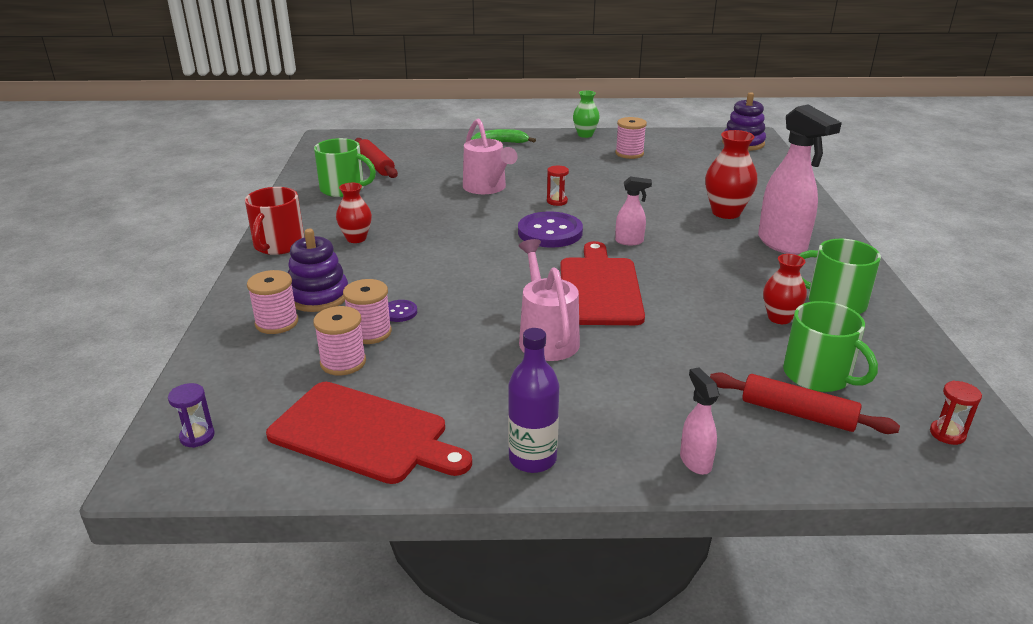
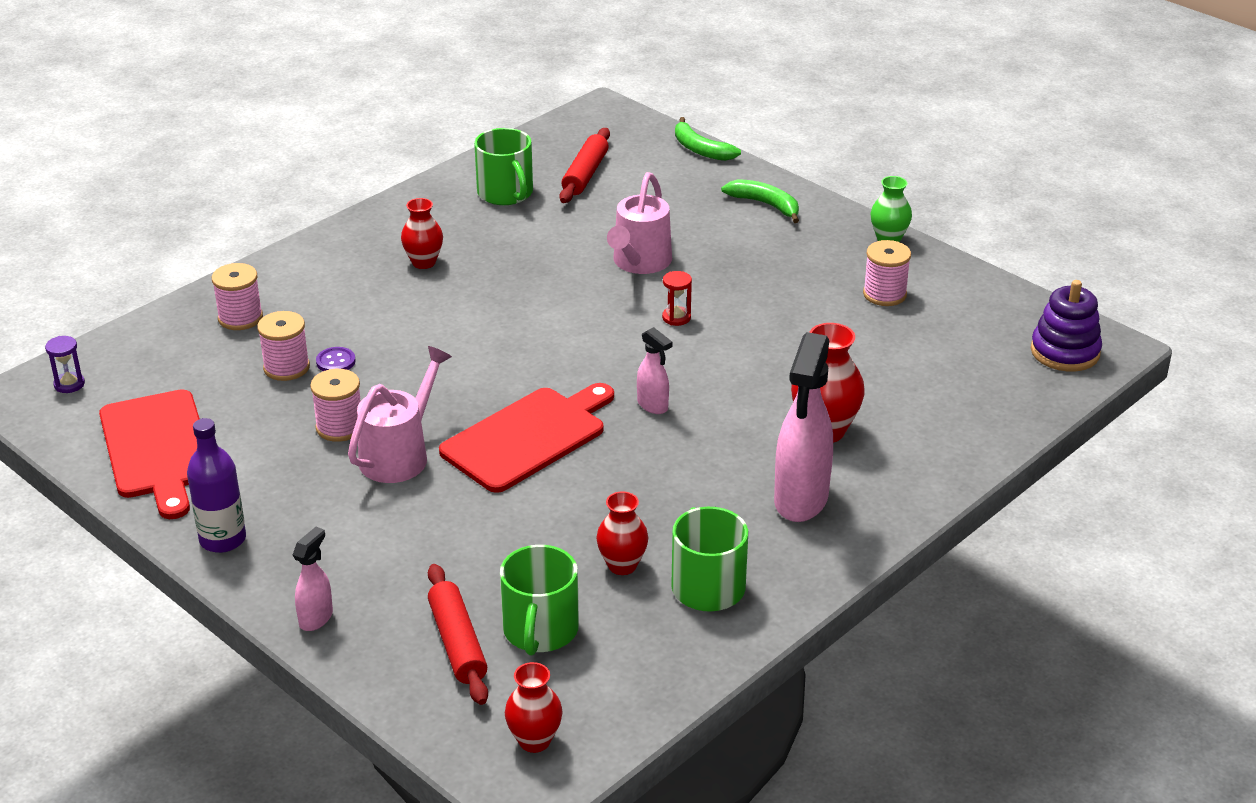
camera: 45 degrees right, 5 degrees up
(278, 245) = (354, 235): red mug -> none
(318, 296) = (304, 309): purple stacking toy -> none
(343, 362) = (230, 383): pink spool -> pink spool (340, 427)
(419, 135) = (700, 149): none -> green banana
(550, 232) = (599, 351): purple button -> none
(947, 434) = (534, 740): red hourglass -> red vase

